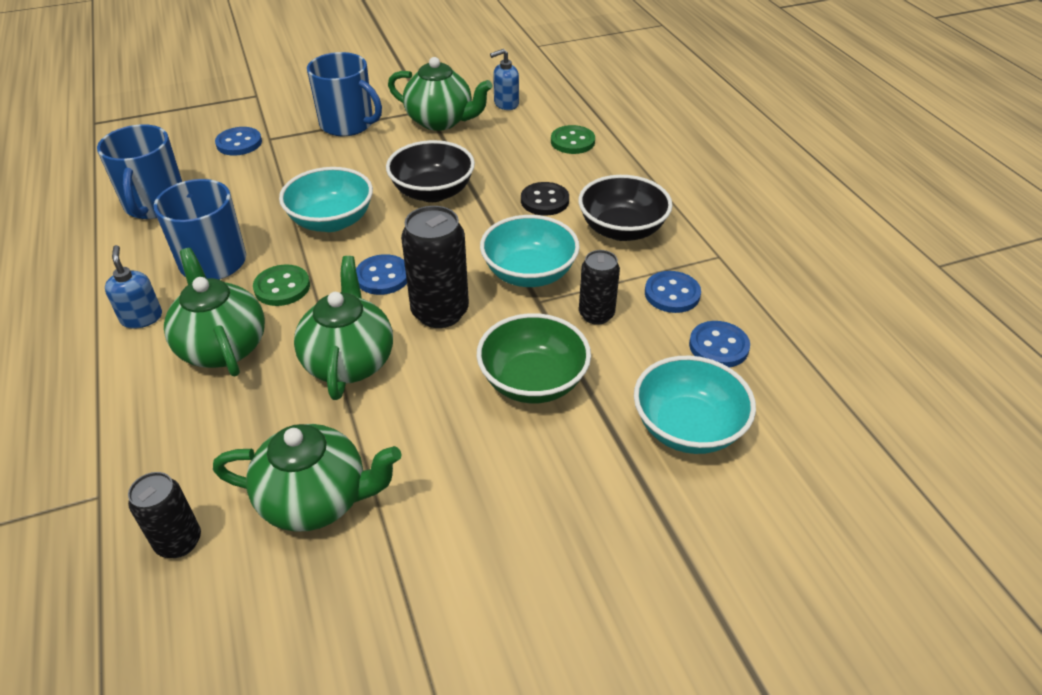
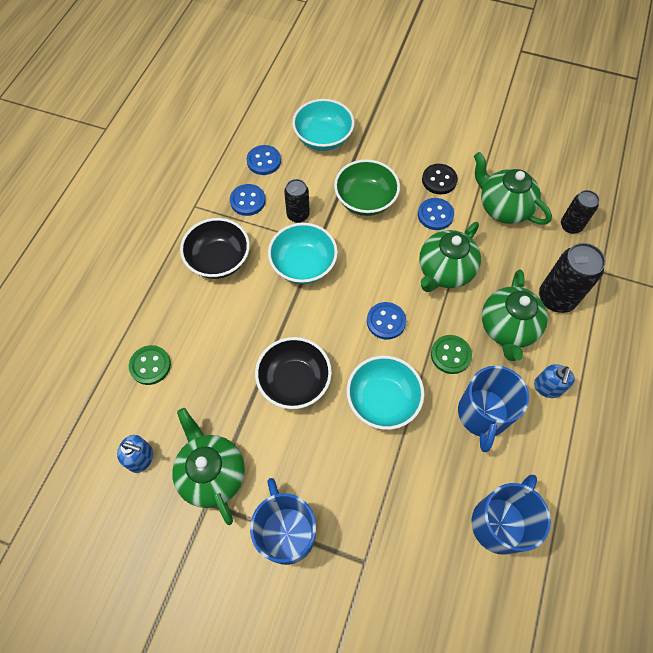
camera: 140 degrees left, 20 degrees up
(239, 143) = (393, 574): blue button -> blue button (435, 215)
(440, 312) = (374, 271): black can -> black can (556, 298)
(544, 201) = (234, 317): black button -> black button (439, 180)

